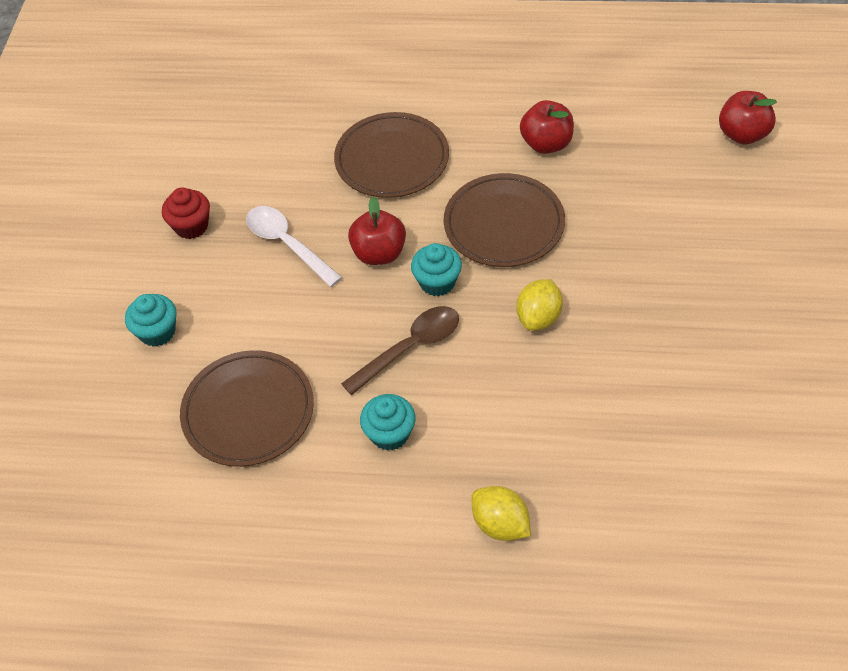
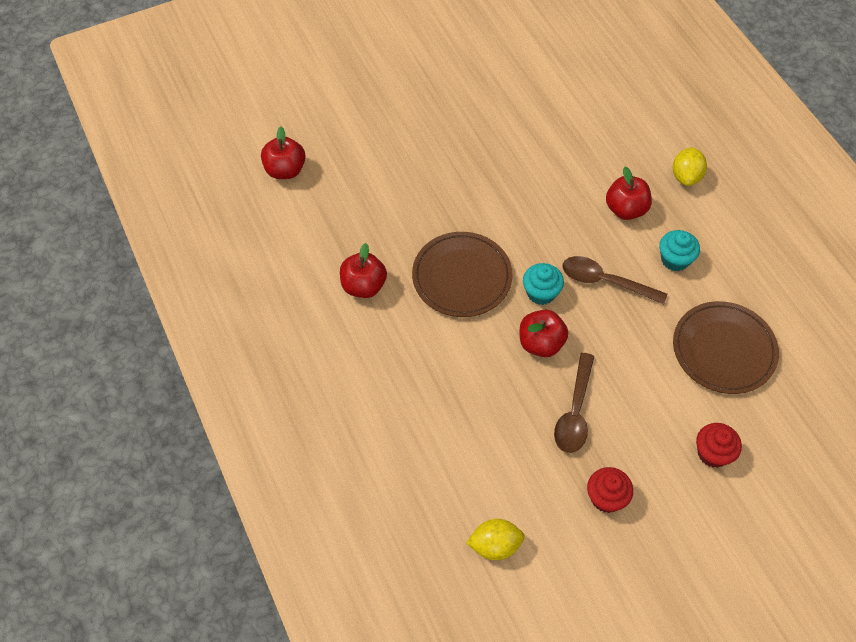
camera: 125 degrees left, 5 degrees up
(157, 332) = (713, 453): turquoise cupcake -> red cupcake
(287, 244) = (575, 412): white spoon -> brown spoon
(392, 159) = (443, 386): brown plate -> none
(493, 424) = (625, 209): none -> red apple
(539, 317) = (529, 221): yellow lemon -> yellow lemon (495, 545)

